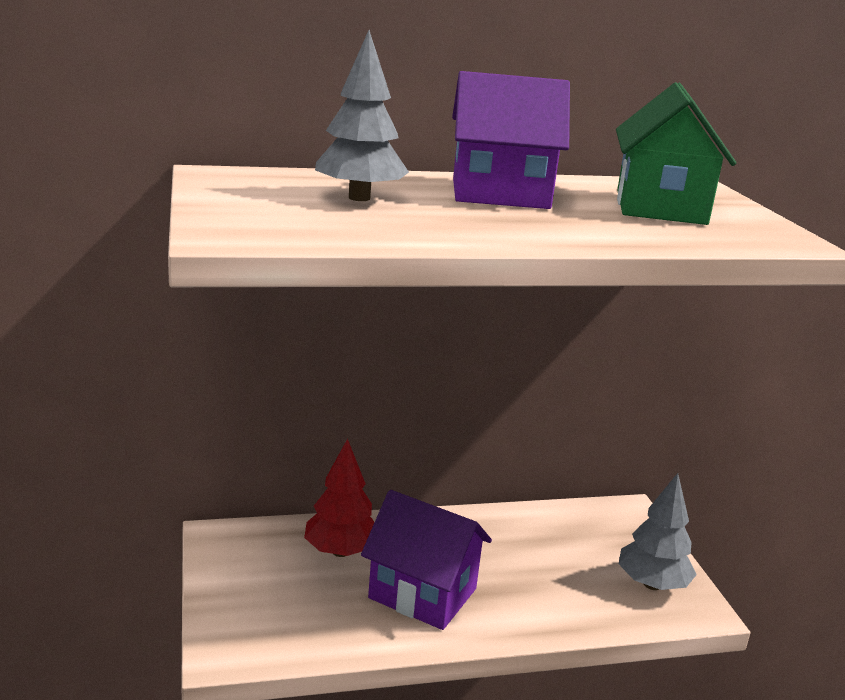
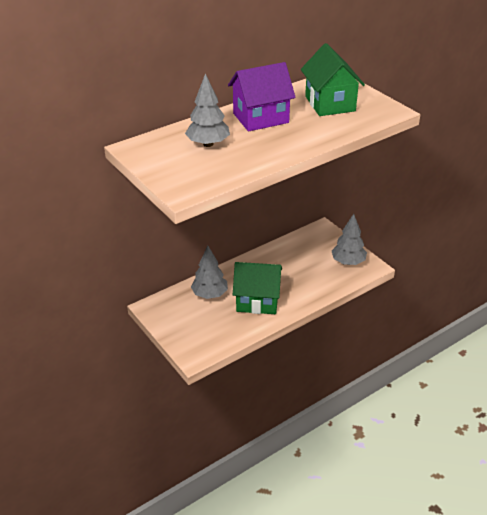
camera: 20 degrees left, 15 degrees up
(340, 551) = (210, 294): red tree -> grey tree
(423, 593) = (257, 301): purple house -> green house

